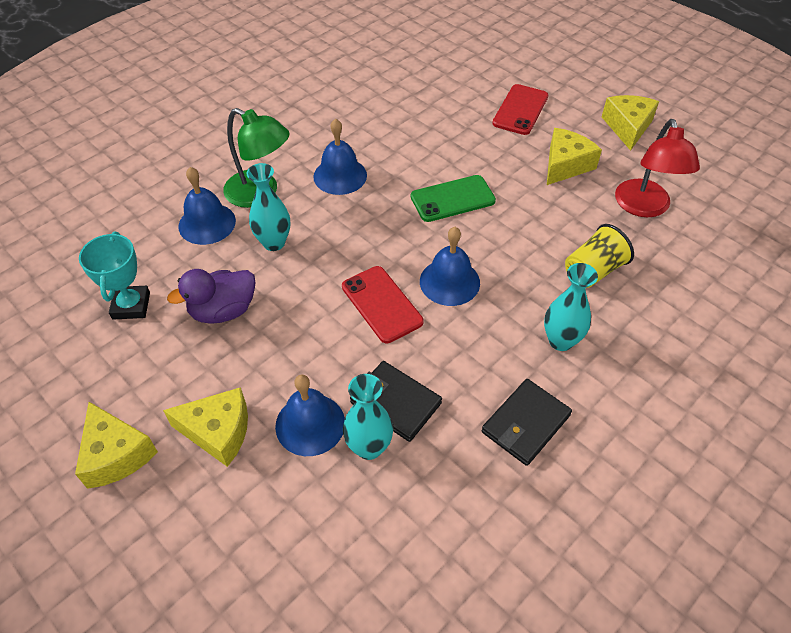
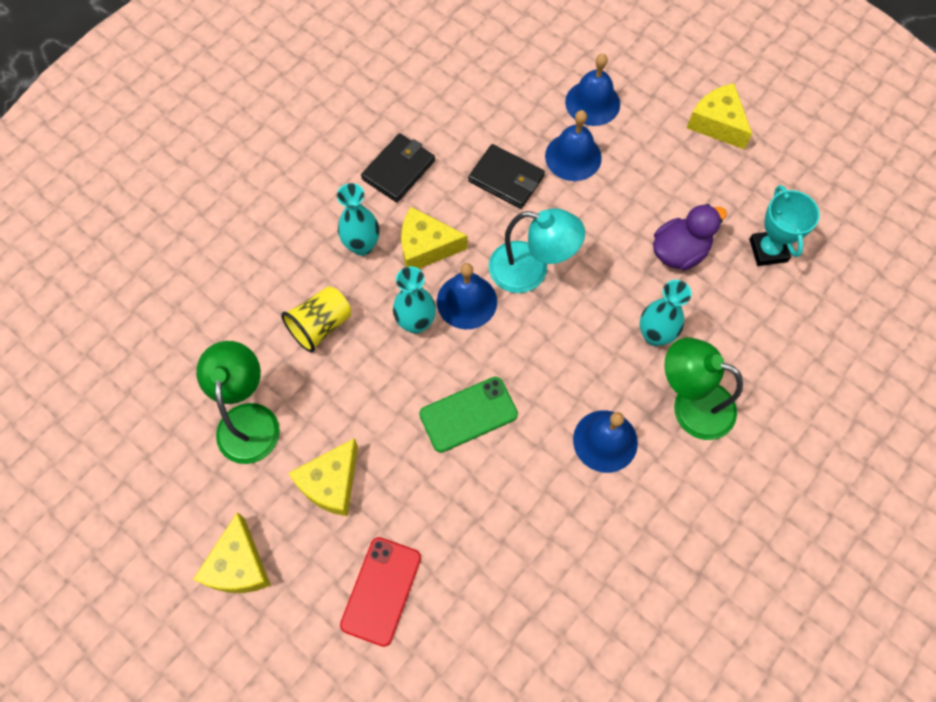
camera: 175 degrees right, 15 degrees up
(207, 223) = (735, 355): blue bell -> blue bell (592, 103)
(218, 432) = (644, 145): yellow cheese -> yellow cheese (426, 247)
(369, 447) = (523, 143): turquoise vase -> turquoise vase (416, 323)
(382, 304) = (530, 270): red phone -> turquoise lamp
(644, 207) = (248, 419): red lamp -> green lamp

